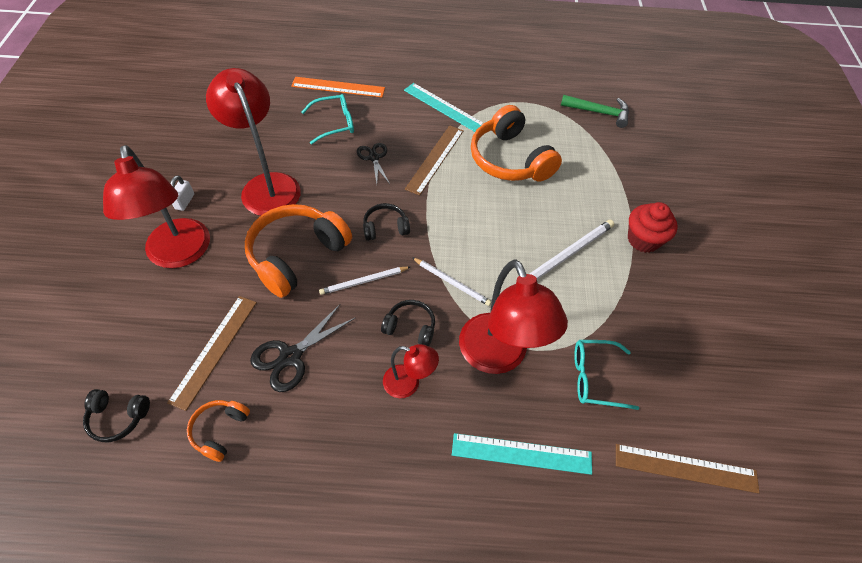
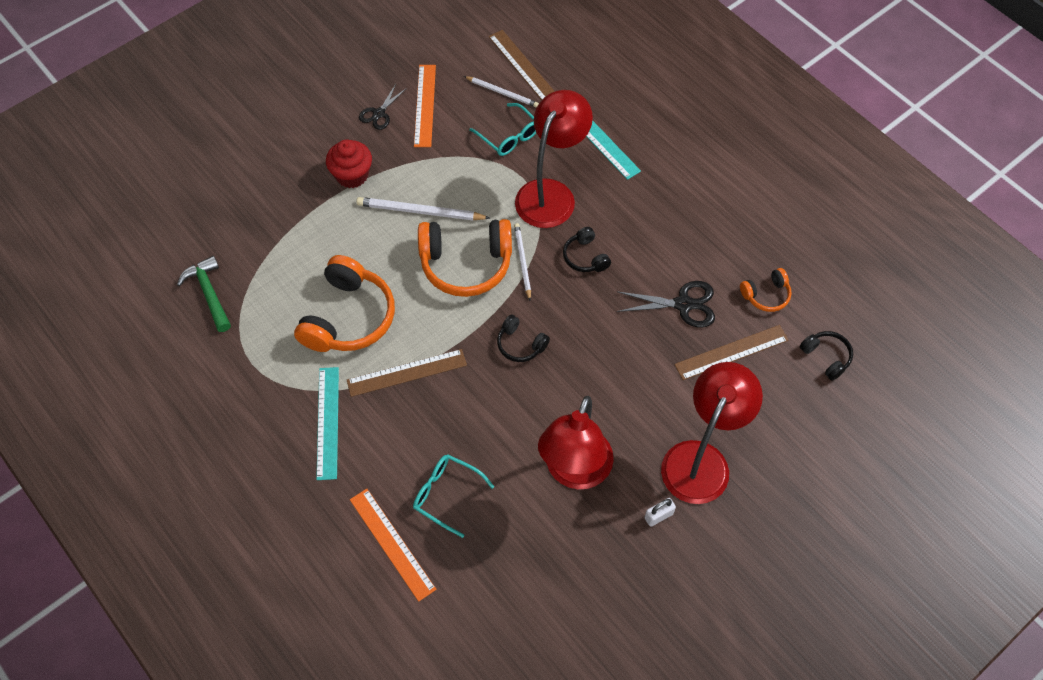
camera: 130 degrees left, 5 degrees up
(297, 255) = (611, 379): orange headphones -> orange headphones (466, 264)
(363, 281) = (582, 315): white pencil -> white pencil (502, 93)
(374, 158) = (455, 421): black scissors -> black scissors (379, 113)
(408, 384) = (624, 225): red lamp -> none
(689, 341) = (424, 105): none -> orange ruler

